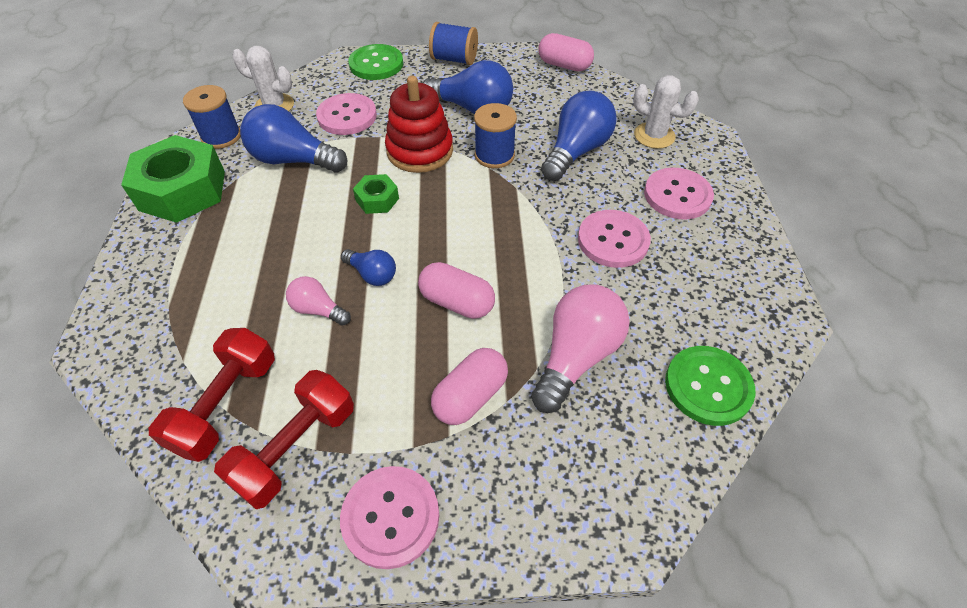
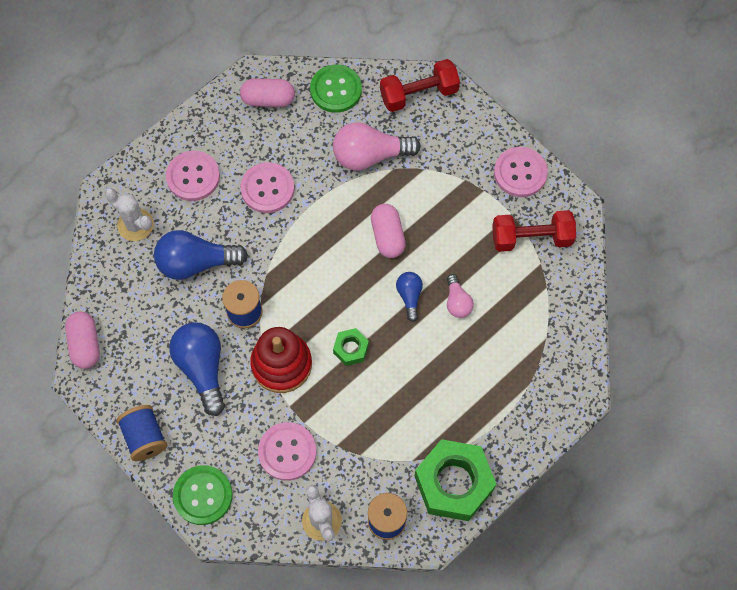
camera: 130 degrees left, 15 degrees up
(226, 405) = (544, 290): red dumbbell -> red dumbbell (419, 94)
(293, 160) = (364, 441): blue light bulb -> none
(470, 396) = (436, 186): pink capsule -> pink capsule (268, 99)
(654, 136) = (135, 225): white cactus -> white cactus turned 45 degrees counterclockwise

